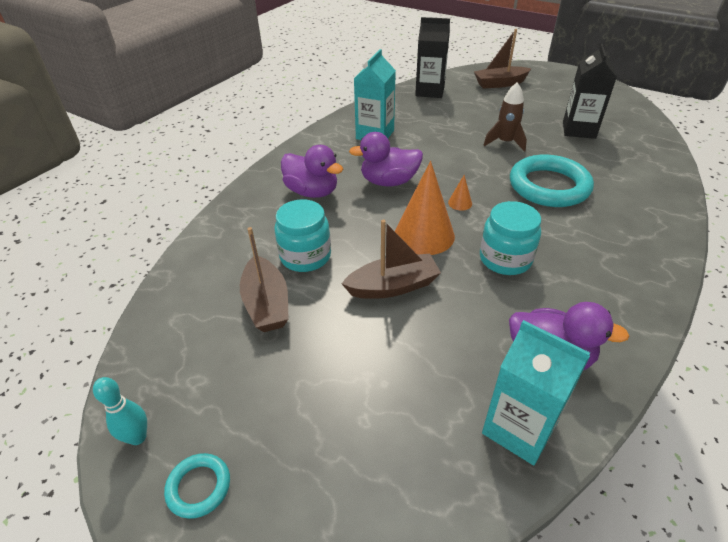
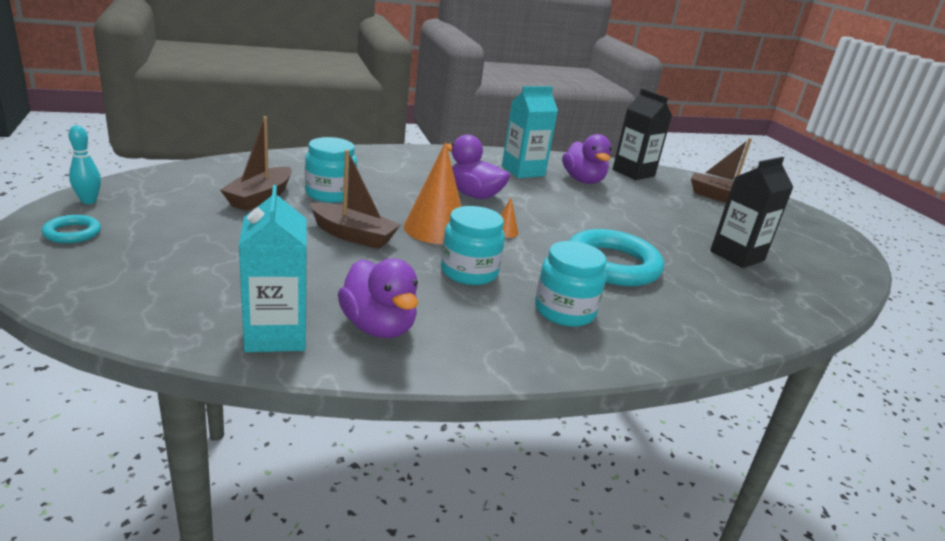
camera: 35 degrees right, 15 degrees down
(312, 192) = (405, 172): purple duck -> purple duck (583, 180)
(505, 142) = (633, 226): brown rocket -> none
(594, 248) = (564, 311): none -> turquoise jar

